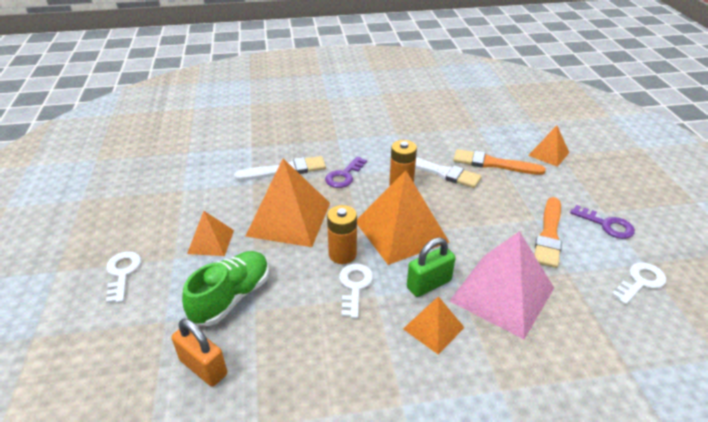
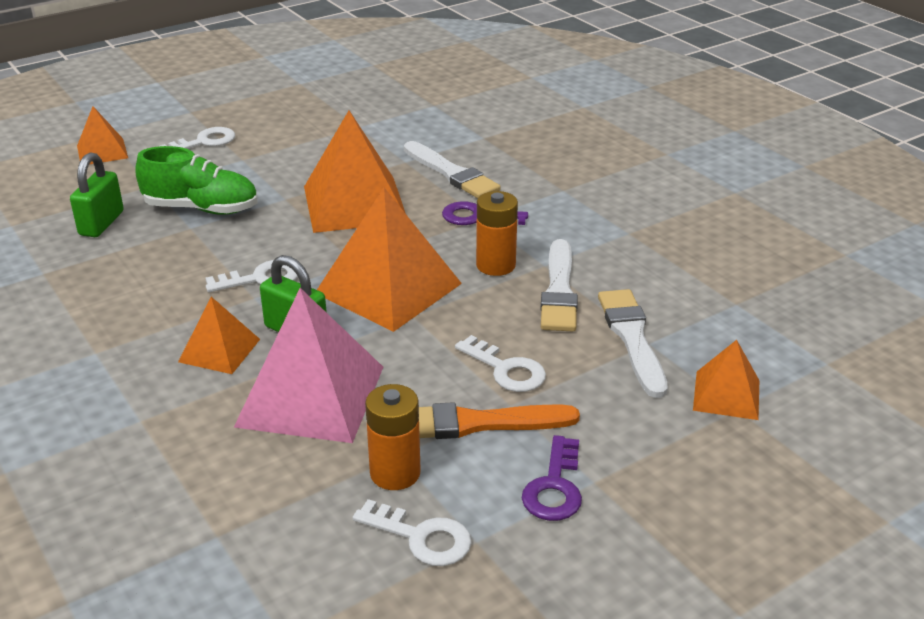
camera: 65 degrees right, 5 degrees down
(203, 367) = (101, 223): orange padlock -> green padlock
(211, 241) = (281, 170): orange pyramid -> orange pyramid (102, 152)
(342, 254) = (313, 256): orange battery -> orange battery (395, 473)
(493, 164) = (632, 338): orange brush -> white brush
(504, 211) = (506, 369): none -> white key

